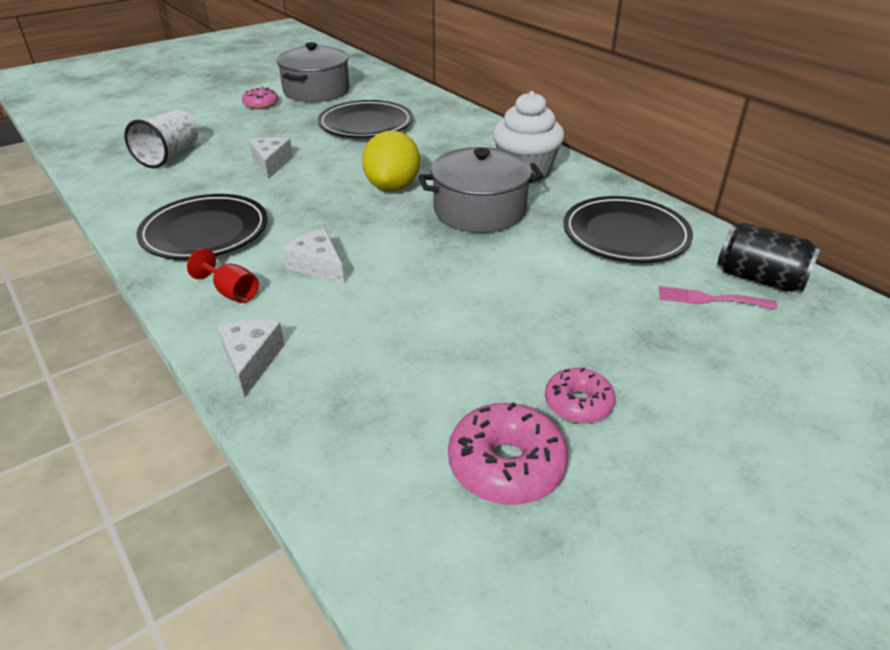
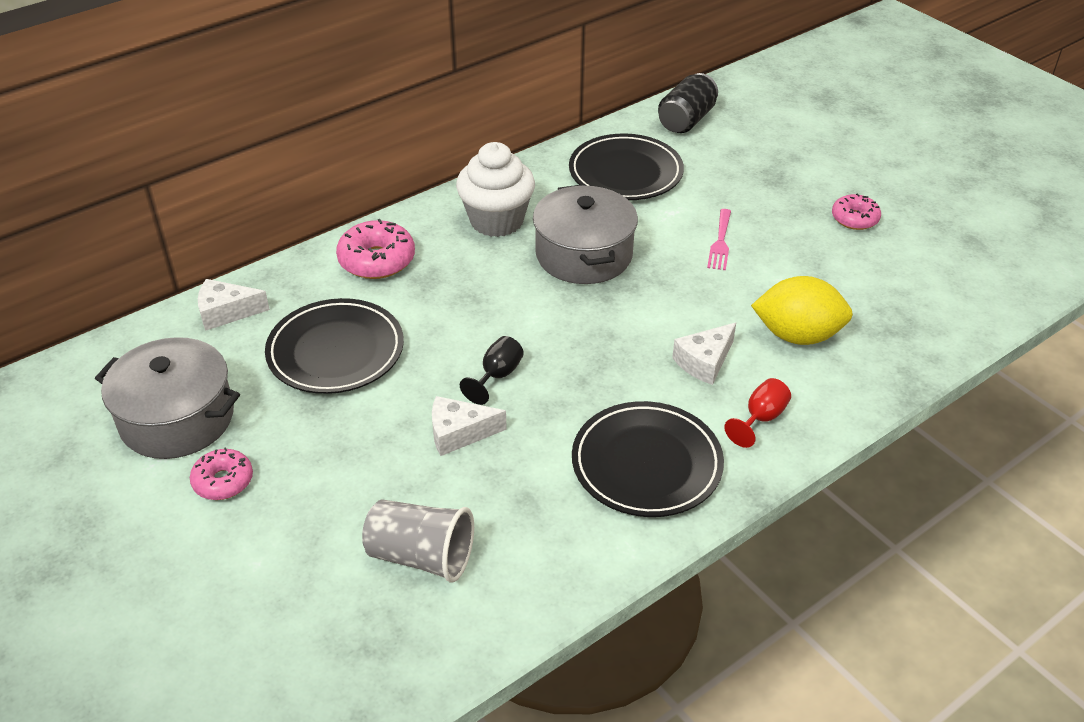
camera: 90 degrees left, 5 degrees up
(169, 155) = (421, 556): white cup -> grey cup
(251, 361) = (857, 387): white cheese -> white cheese (226, 312)
(326, 175) = (497, 375): none -> black goblet
(392, 187) = (529, 318): yellow lemon -> yellow lemon (797, 335)
(506, 465) = (921, 252): pink donut -> pink donut (377, 260)
(710, 299) = (718, 147): pink fork -> pink fork (720, 242)

